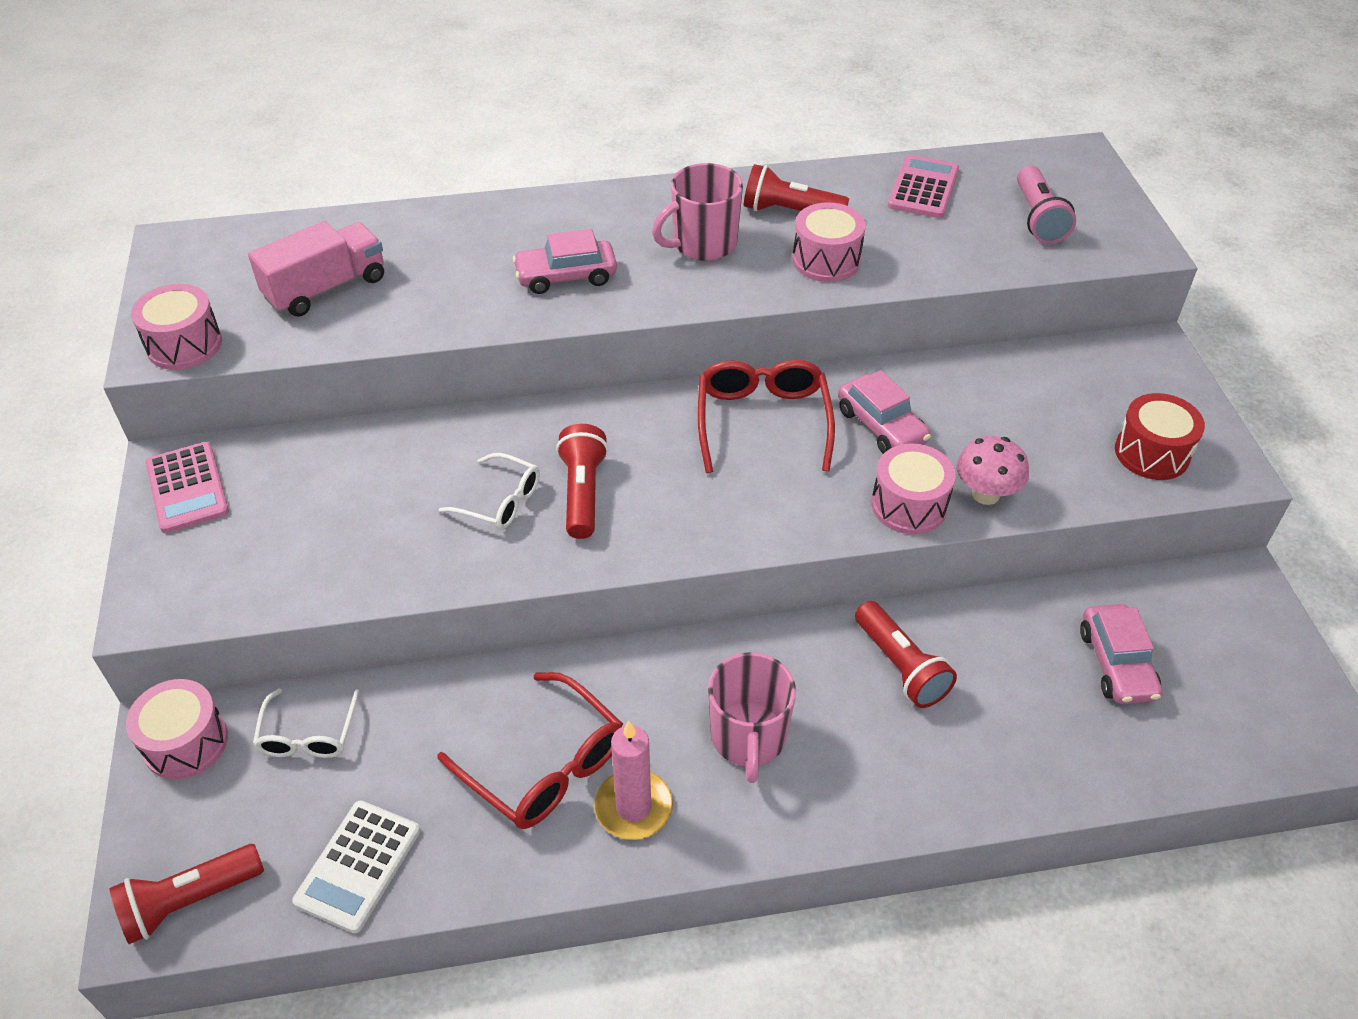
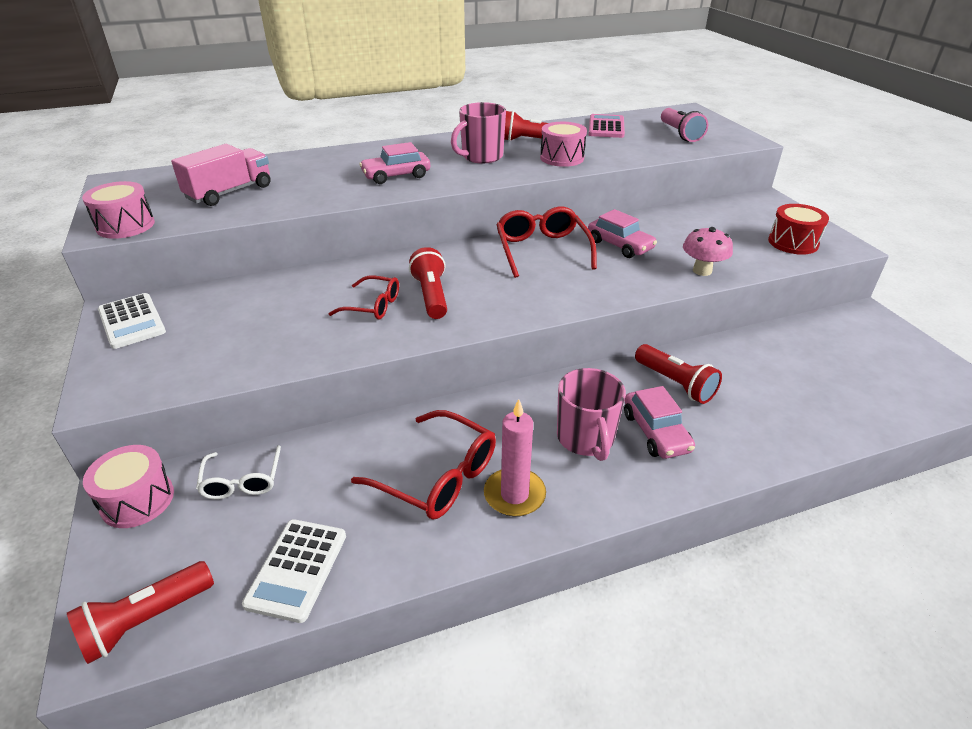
camera: 10 degrees left, 10 degrees down
(187, 488) = (132, 321): pink calculator -> white calculator
(500, 501) = (373, 306): white glasses -> red glasses
(909, 505) = (655, 281): pink drum -> none
(1117, 663) = (815, 365): pink car -> pink car (656, 432)

